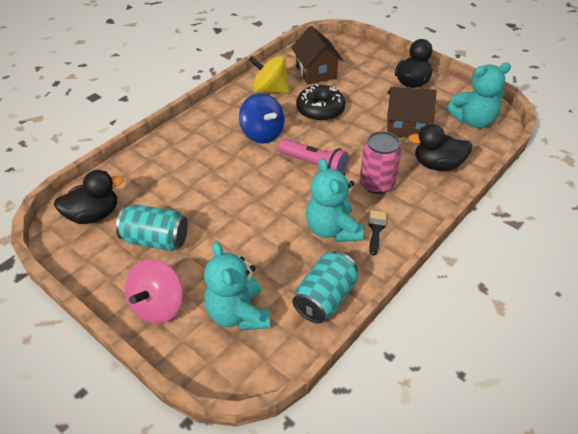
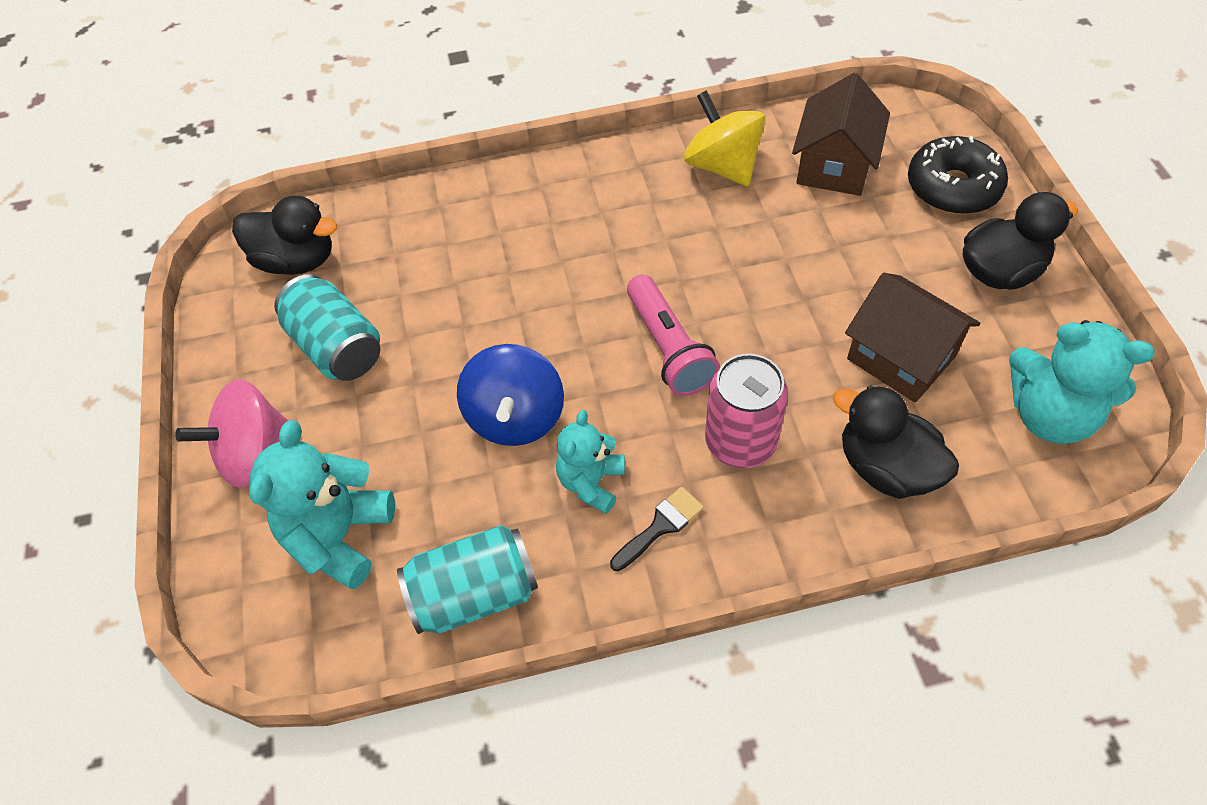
camera: 40 degrees right, 10 degrees up
(262, 134) = (637, 244): blue spinning top -> blue spinning top (515, 417)
(320, 110) = (773, 246): black donut -> black donut (952, 187)
(332, 229) = (591, 482): turquoise teddy bear -> turquoise teddy bear, size x0.64

